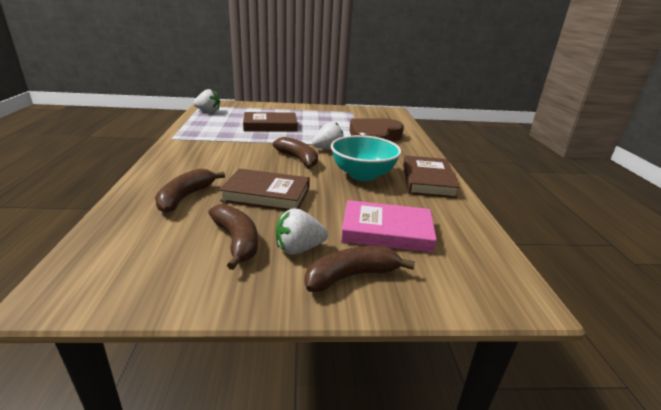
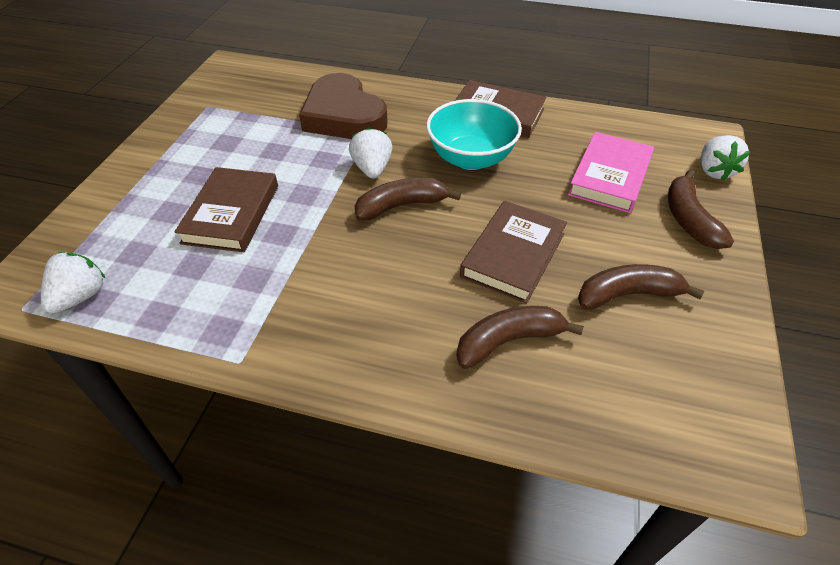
camera: 70 degrees left, 20 degrees up
(185, 197) = (508, 341): brown banana -> brown banana turned 120 degrees clockwise
(299, 249) = (643, 246): white strawberry -> white strawberry (714, 171)

